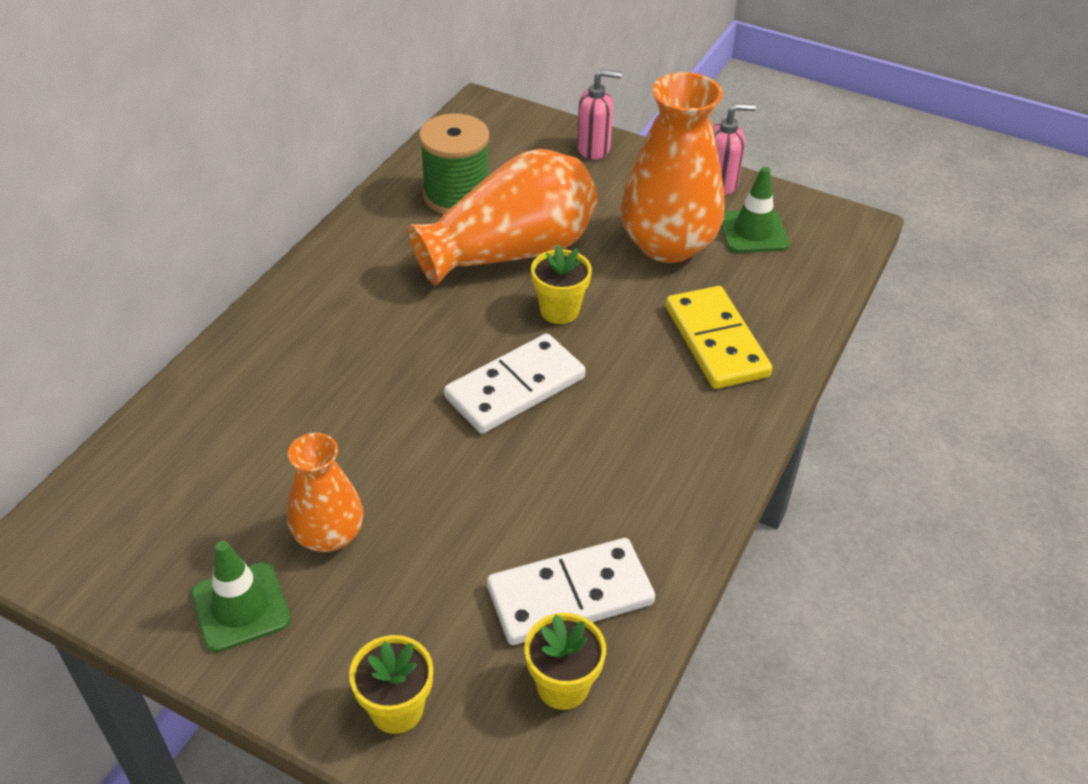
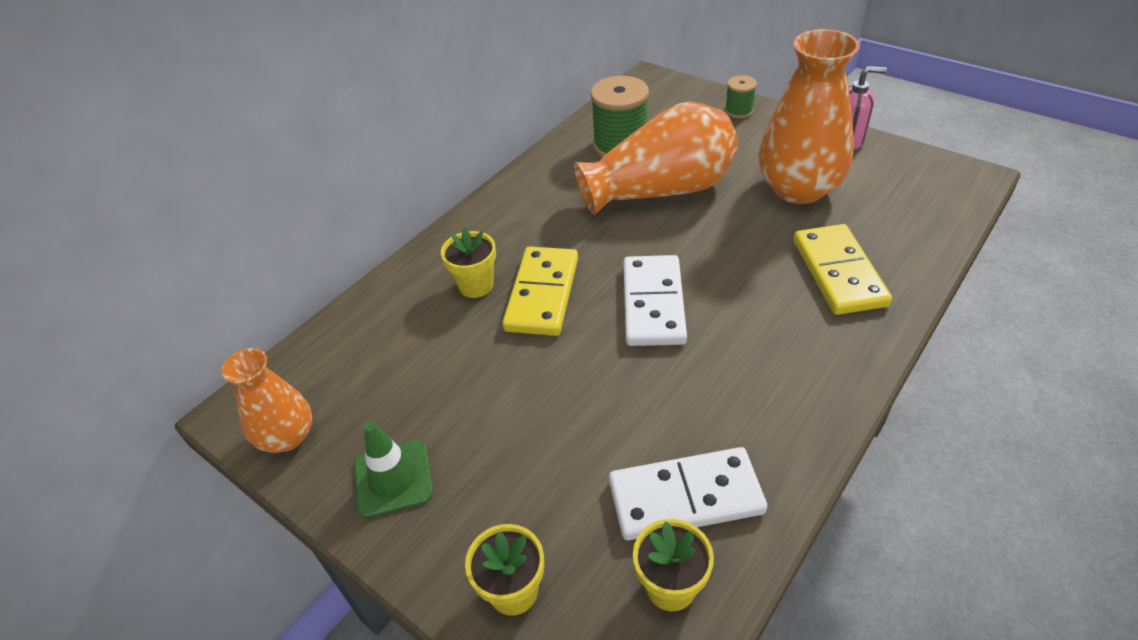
camera: 15 degrees right, 0 degrees up
(329, 535) = (477, 421): orange vase -> orange vase (287, 436)
(384, 384) = (542, 294): none -> yellow domino
(515, 388) = (653, 304): white domino -> white domino turned 60 degrees counterclockwise
(559, 310) = (698, 240): yellow flower pot -> yellow flower pot (476, 285)
(593, 148) = (739, 111): pink soap dispenser -> green spool
(753, 232) = (877, 180): green traffic cone -> none

